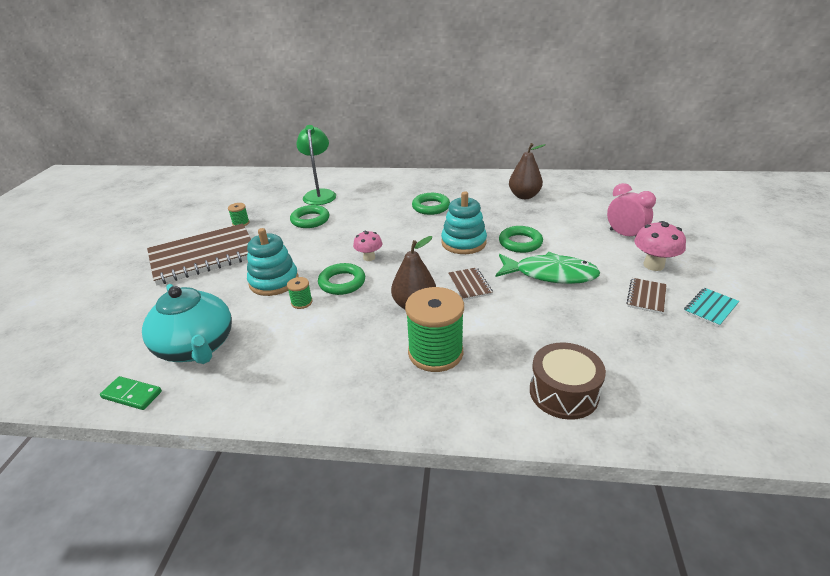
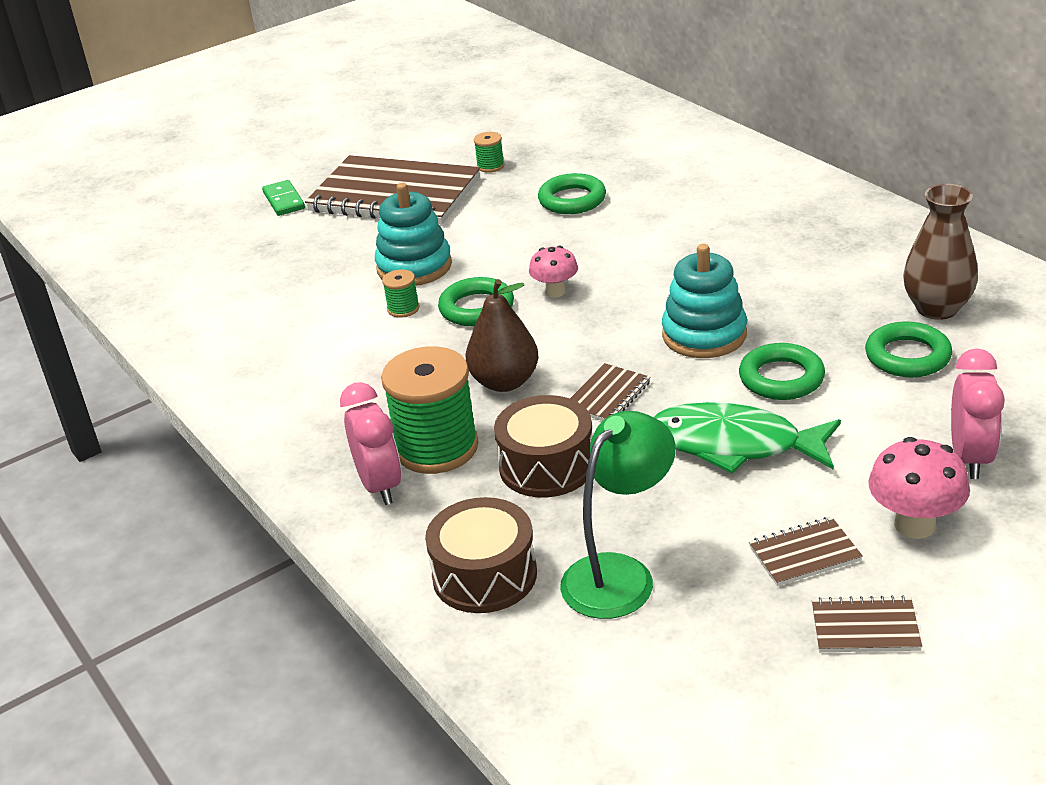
camera: 50 degrees right, 0 degrees up
(132, 395) = (156, 320): green domino -> green domino (284, 200)
(196, 347) = (254, 303): turquoise teapot -> none
(319, 194) = (644, 163): green lamp -> green lamp (620, 574)
(431, 207) = (757, 256): green ring -> green ring (907, 356)
(440, 389) = (380, 486): none -> pink clock
(498, 327) = (547, 466): none -> brown drum
(524, 196) = (937, 308): brown pear -> brown vase
(550, 274) = (734, 445): green fish -> green fish turned 135 degrees clockwise
(710, 308) = (865, 627): turquoise notebook -> brown notebook

